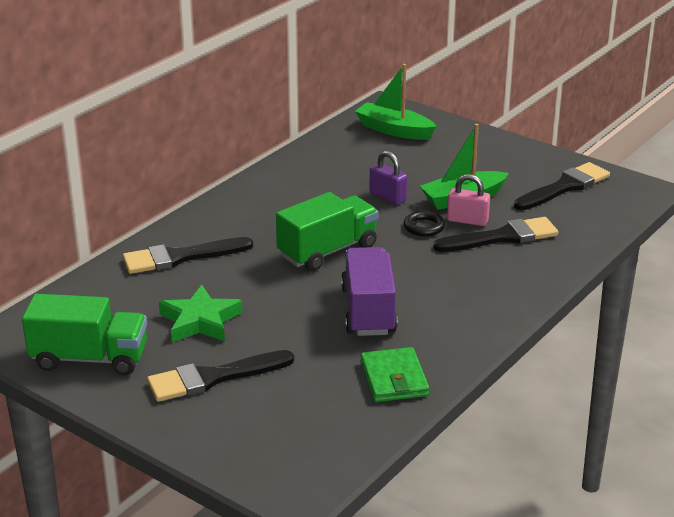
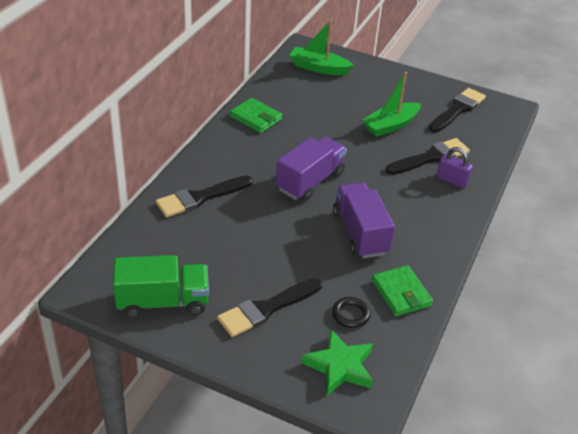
camera: 15 degrees left, 10 degrees up
(200, 321) = (237, 256): green star -> green star (340, 366)
(287, 179) = (256, 118): none -> green wallet
(328, 251) = (310, 181): green truck -> purple truck
(387, 197) = (336, 128): purple padlock -> purple padlock (452, 180)
(424, 227) = (372, 153): black ring -> black ring (350, 314)
(467, 221) = (401, 145): pink padlock -> none

